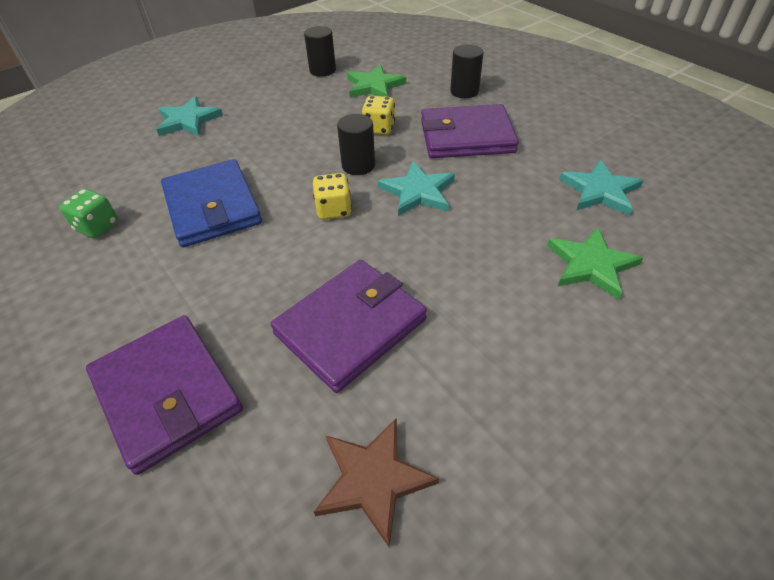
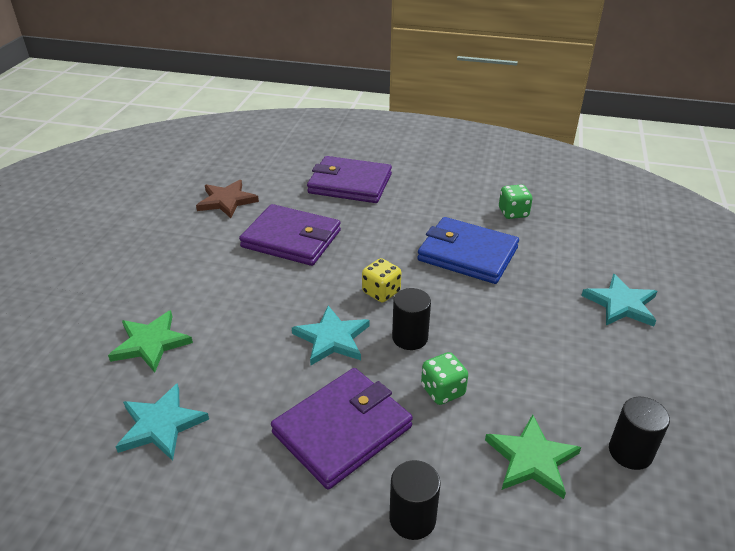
camera: 140 degrees right, 10 degrees down
(350, 326) = (291, 239): purple wallet -> purple wallet turned 75 degrees counterclockwise
(379, 128) = (442, 391): yellow dice -> green dice

